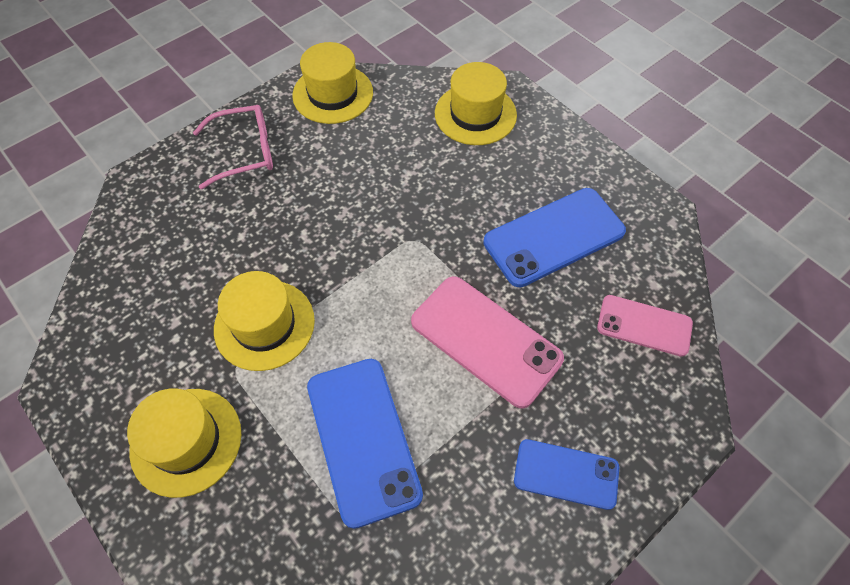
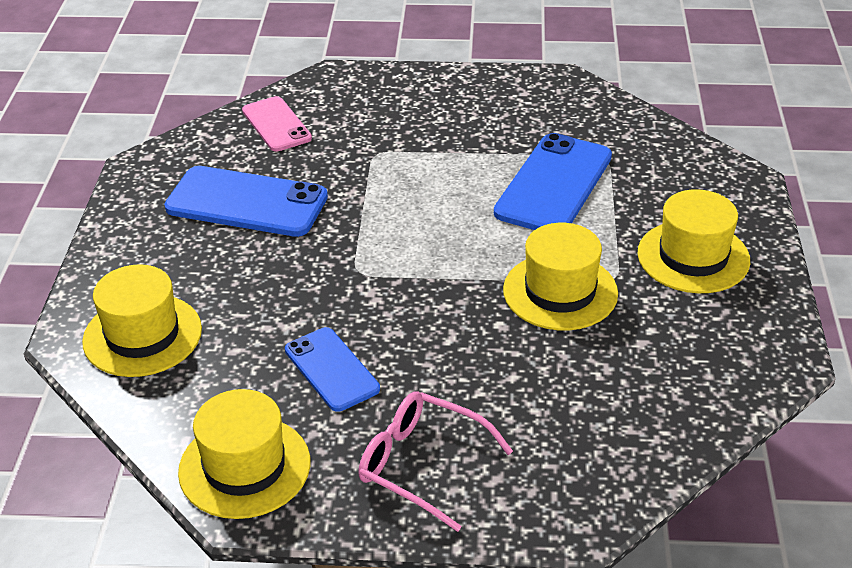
camera: 135 degrees left, 20 degrees down
(485, 340) = (396, 180): pink phone -> none
(566, 474) = (440, 101): blue phone -> blue phone (331, 369)

